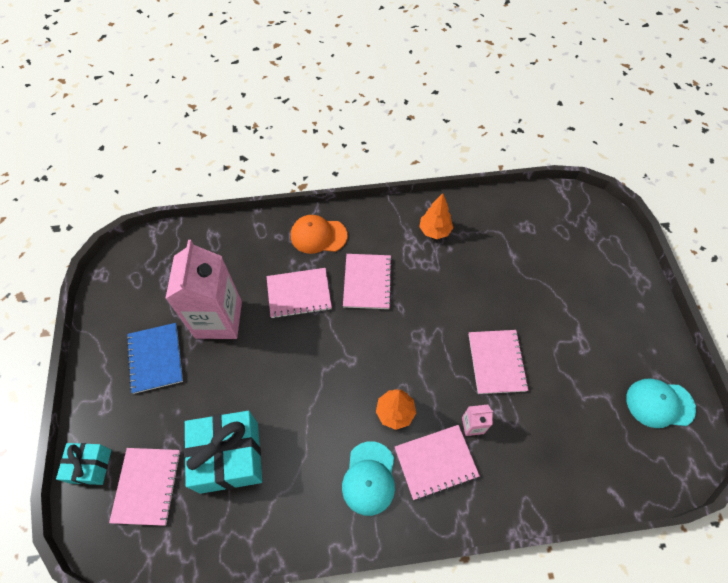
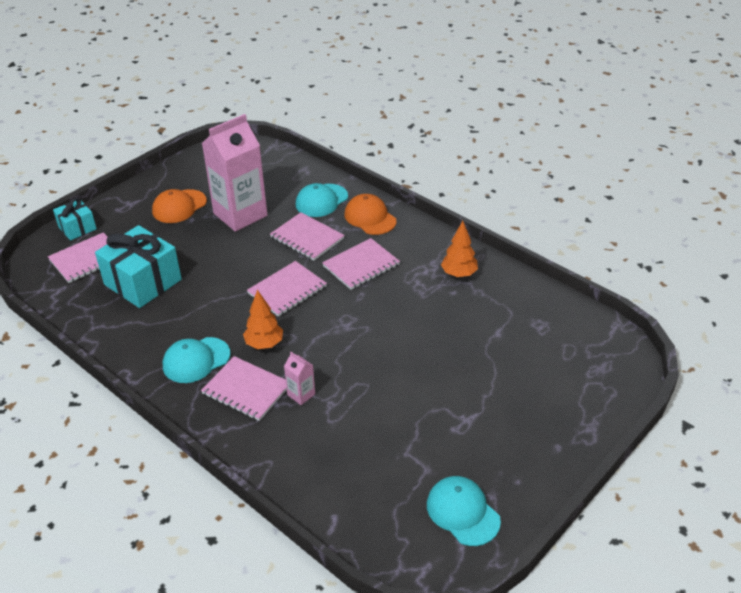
camera: 50 degrees right, 20 degrees down
(155, 358) = (179, 206): blue notebook -> orange cap
(263, 251) = (321, 200): none -> turquoise cap
(496, 362) = (376, 378): pink notebook -> pink notebook (287, 290)

